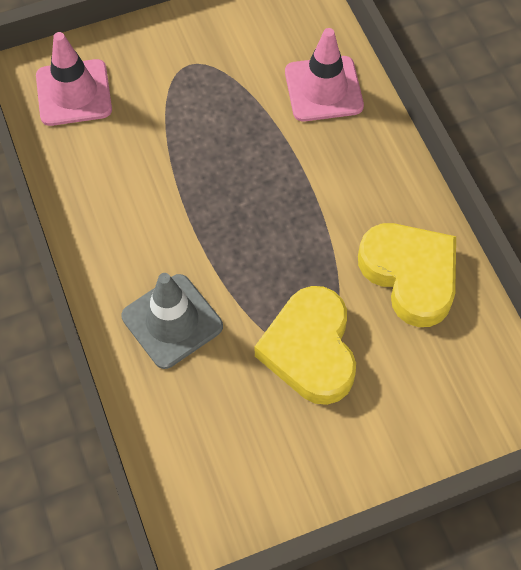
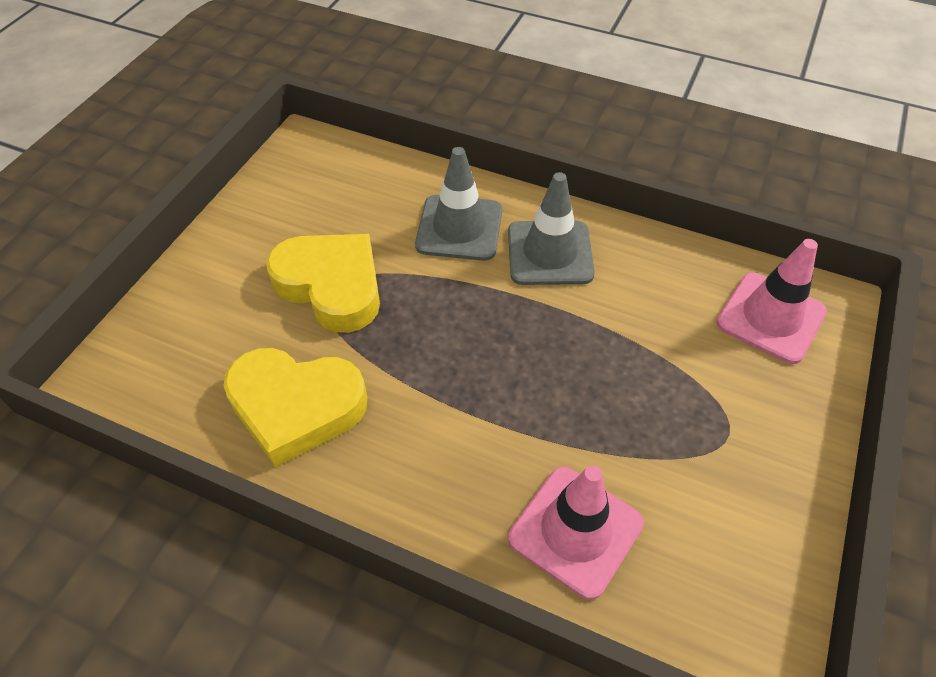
camera: 135 degrees right, 10 degrees down
(138, 245) = (550, 253): none -> grey traffic cone

